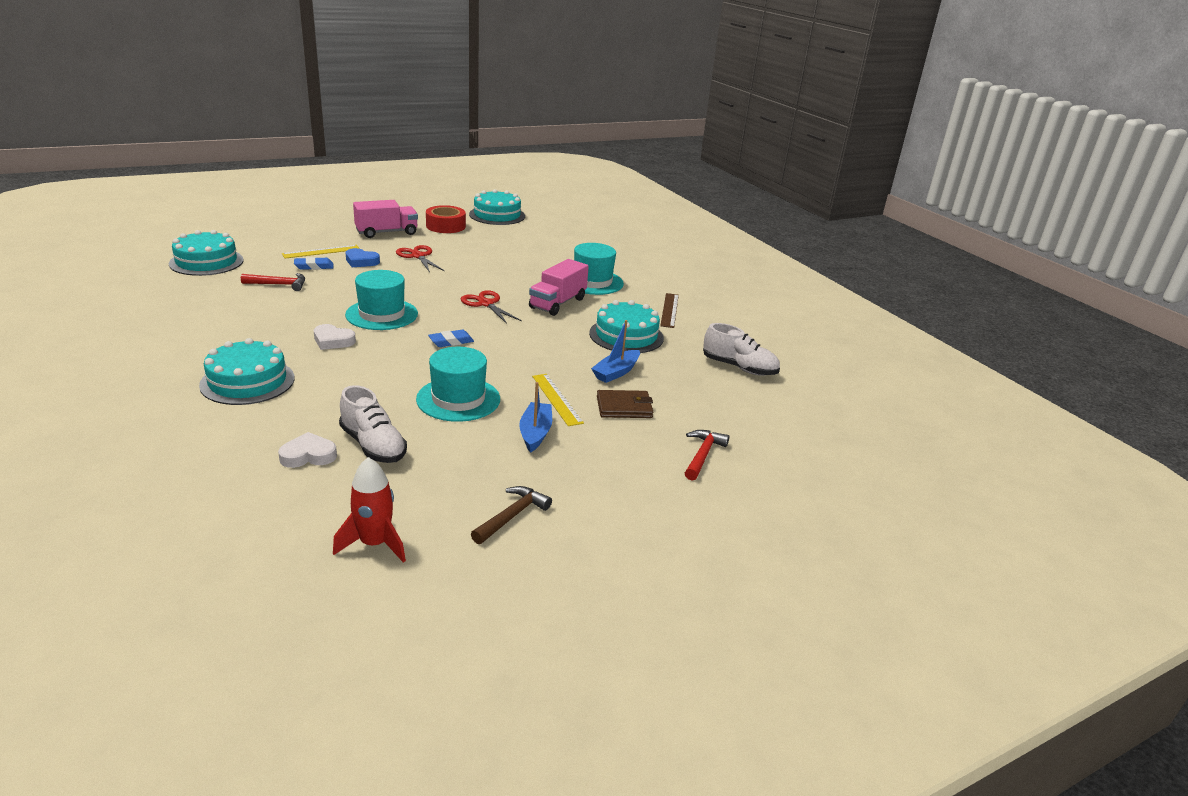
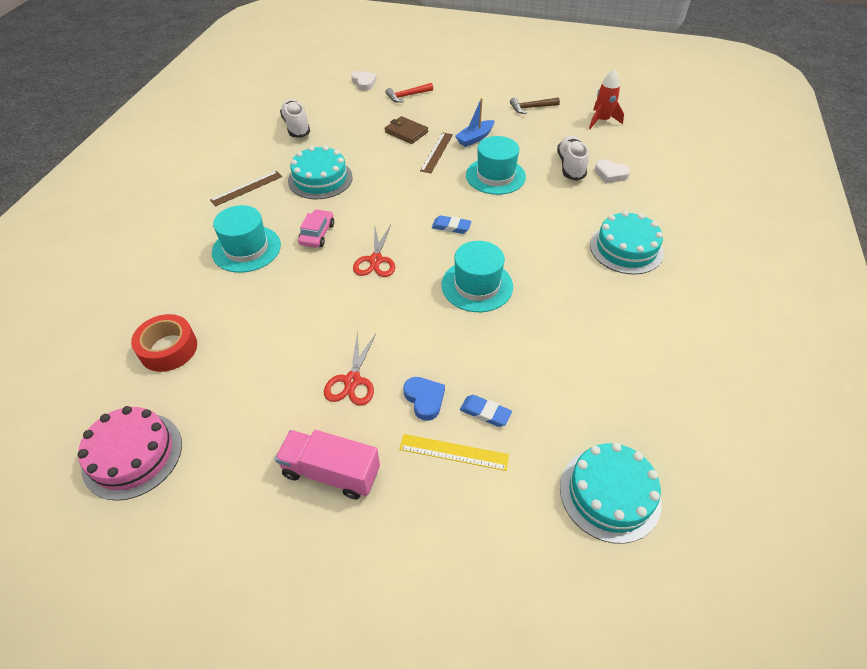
camera: 135 degrees left, 20 degrees up
(279, 284) = (544, 387): red hammer -> none
(333, 341) = (540, 267): white heart -> white heart (364, 83)
(445, 226) = (238, 453): red tape -> red tape (168, 349)
(497, 215) = (132, 455): turquoise cake -> pink cake
(557, 399) = (437, 152): yellow ruler -> brown ruler
(558, 303) = (317, 234): pink truck -> pink car
(616, 372) = (375, 154): blue boat -> none

